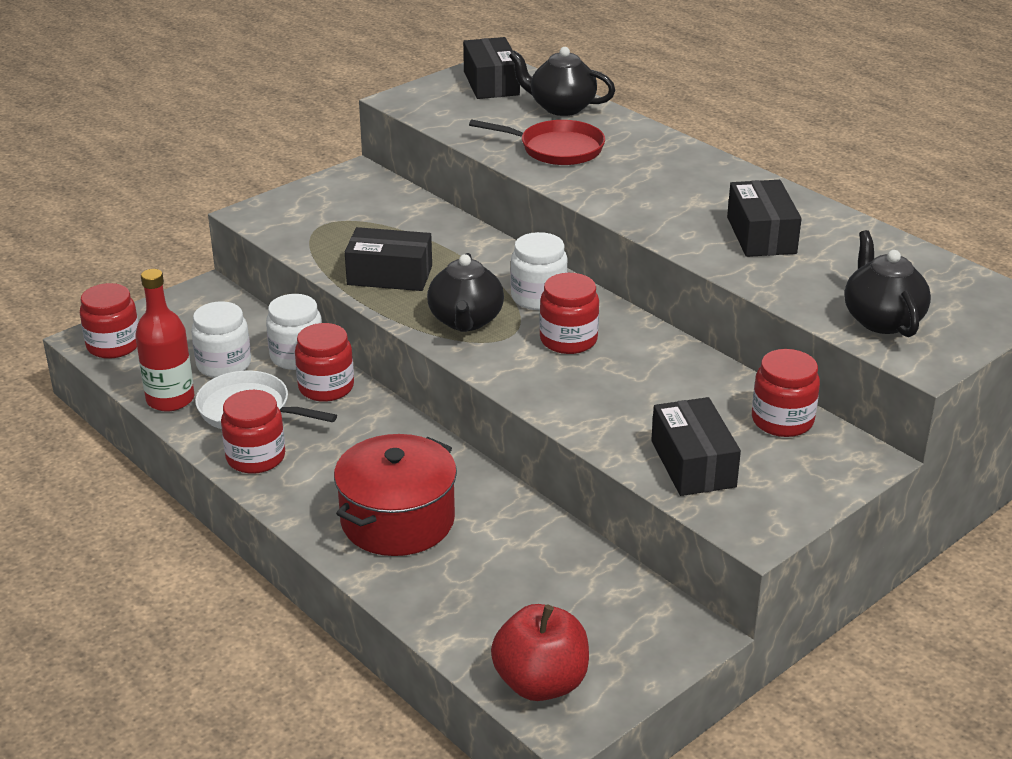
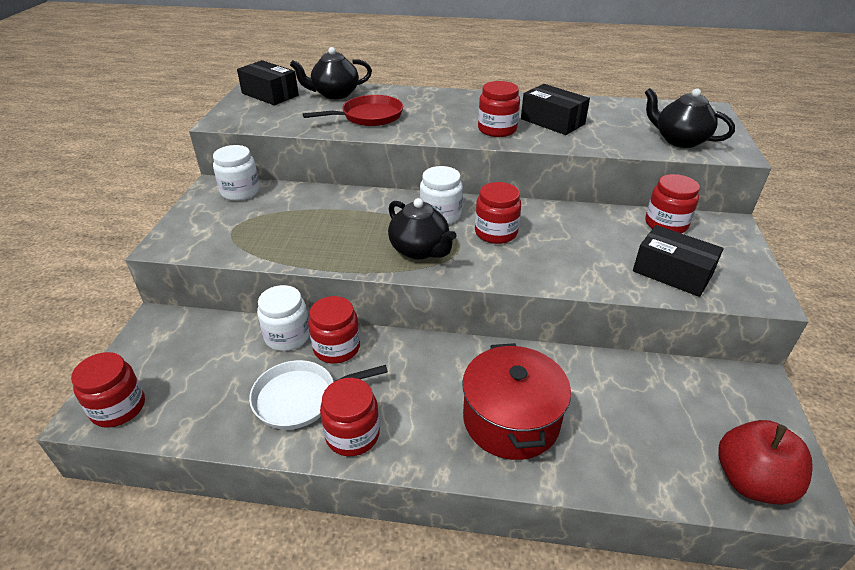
camera: 40 degrees left, 5 degrees up
(170, 399) = (224, 427): red bottle -> none
(224, 364) = (237, 372): white jar -> white jar (240, 192)
(389, 275) = (328, 243): black box -> none
(675, 219) = (497, 129): none -> red jar

